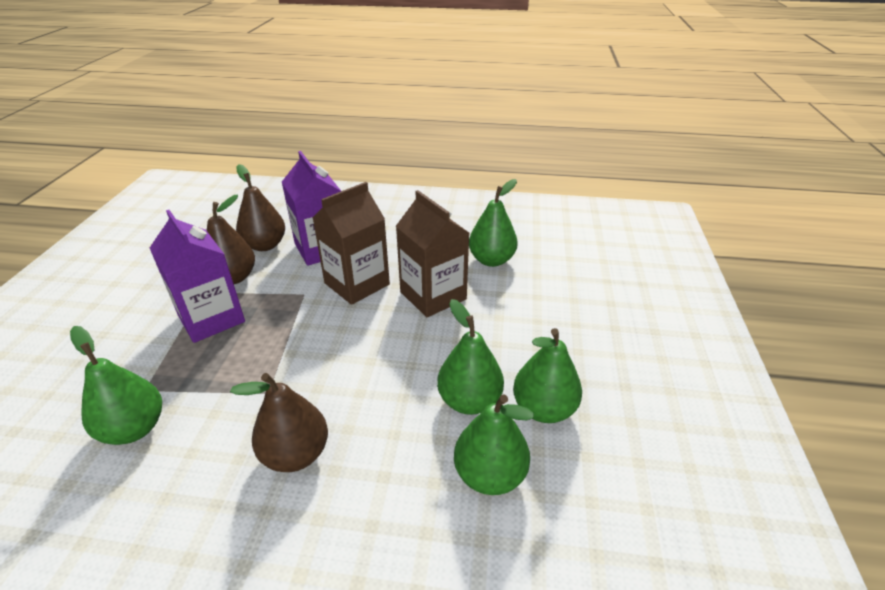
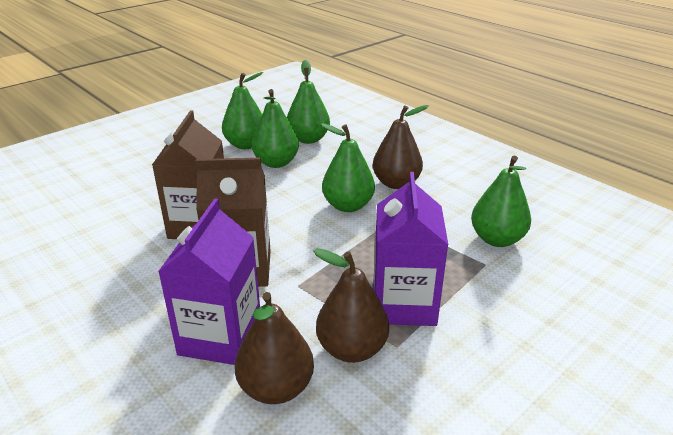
camera: 140 degrees left, 5 degrees down
(491, 260) = (105, 229): green pear -> green pear (348, 205)

